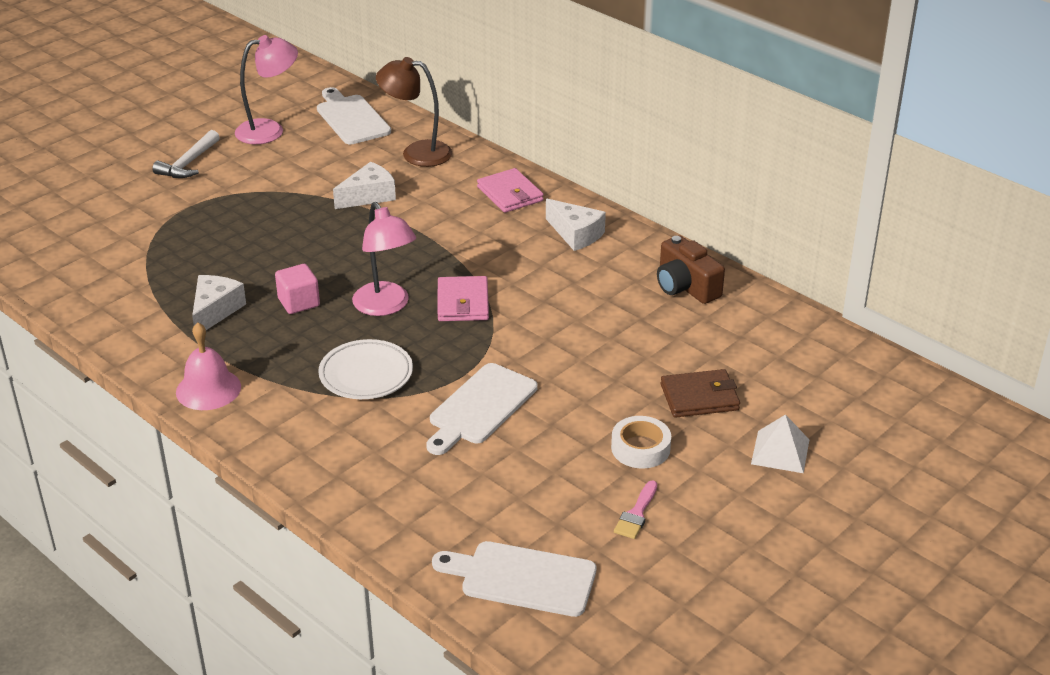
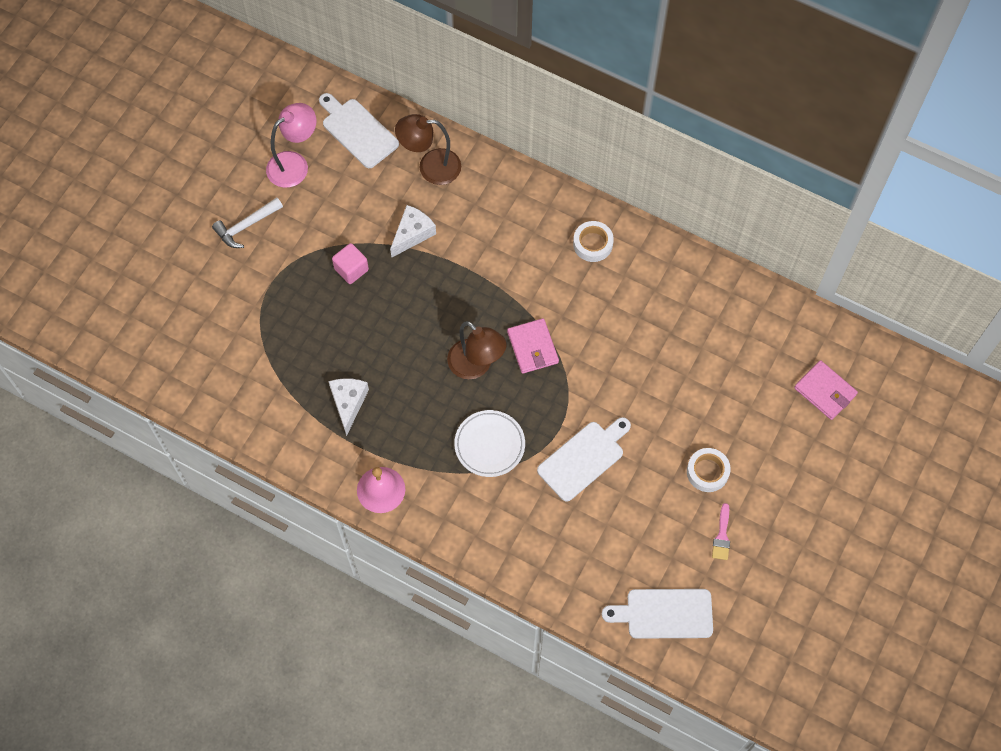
camera: 15 degrees left, 30 degrees up
(188, 163) = (246, 226): white hammer -> white hammer turned 45 degrees clockwise
(299, 302) = (408, 378): pink cube -> pink cube (351, 269)
(386, 306) = (476, 366): pink lamp -> brown lamp
(480, 407) = (583, 458): white cutting board -> white cutting board turned 150 degrees counterclockwise
(510, 194) = (525, 204): pink wallet -> pink wallet (825, 391)
(576, 234) = (592, 244): white cheese -> white tape
(685, 286) = (693, 287): brown camera -> none
(699, 397) = (734, 409): brown wallet -> none
(780, 451) = (803, 451): white pyramid -> none

